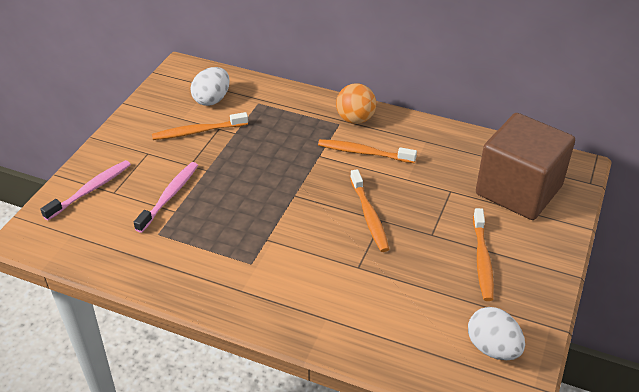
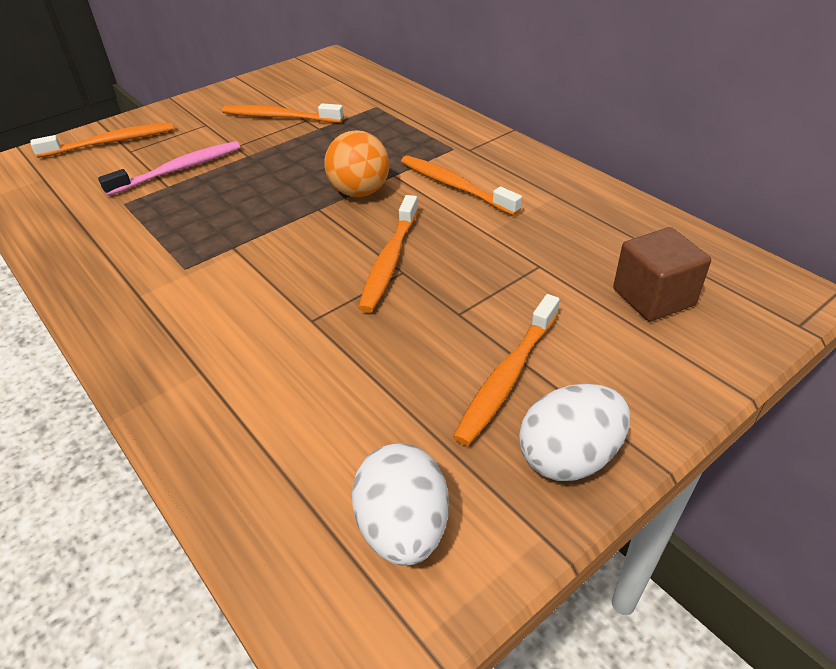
camera: 30 degrees right, 0 degrees up
(90, 190) = (111, 142): pink toothbrush -> orange toothbrush
(212, 99) = (328, 92): white egg -> white egg (569, 457)
(355, 119) = (479, 148): orange ball -> orange ball (360, 192)
(518, 190) = (653, 297): brown cube -> brown cube, size x0.51

